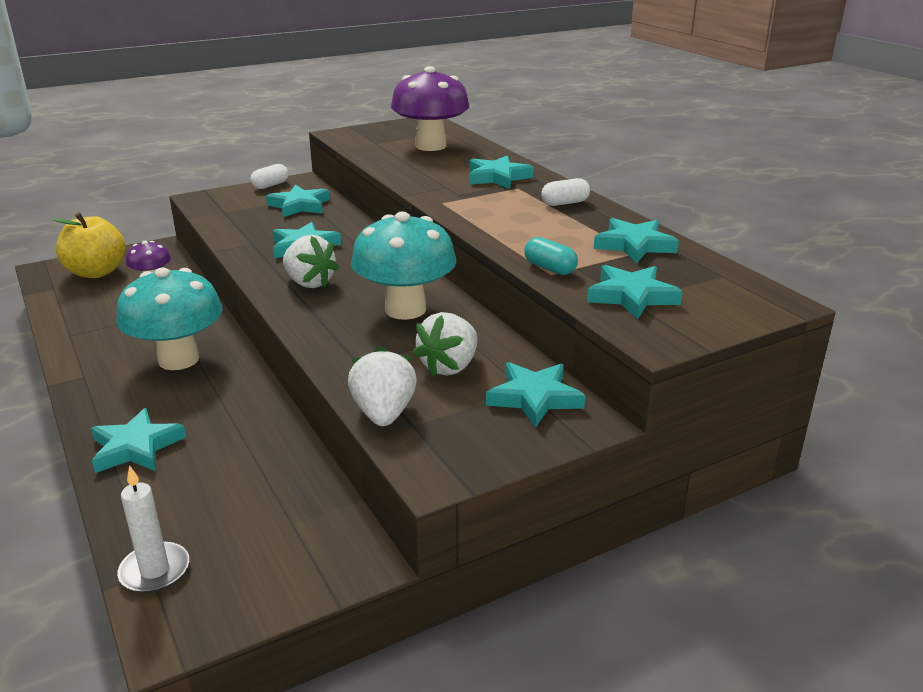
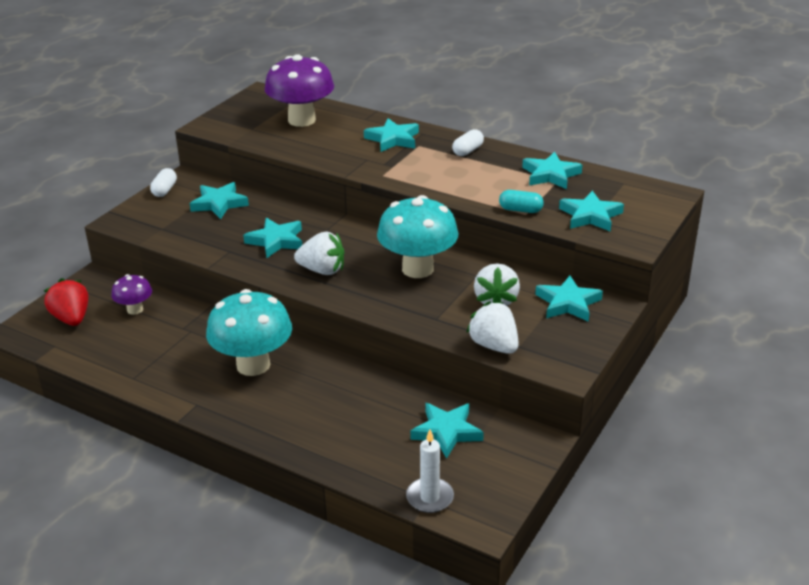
camera: 30 degrees left, 5 degrees up
(96, 272) = (72, 318): yellow apple -> red strawberry
(136, 447) = (312, 435): turquoise star -> turquoise star (446, 432)

